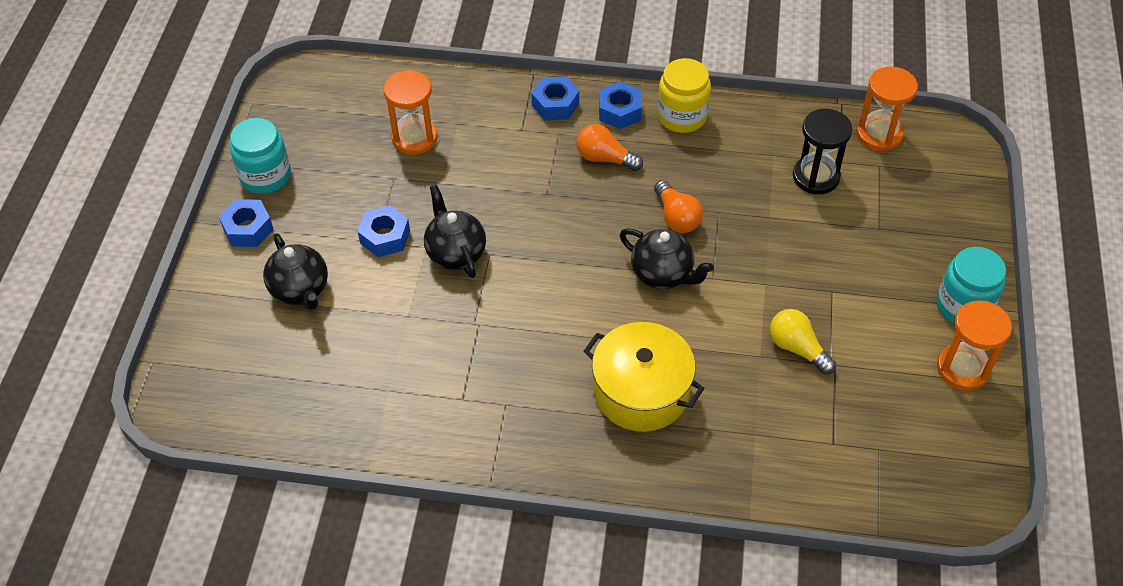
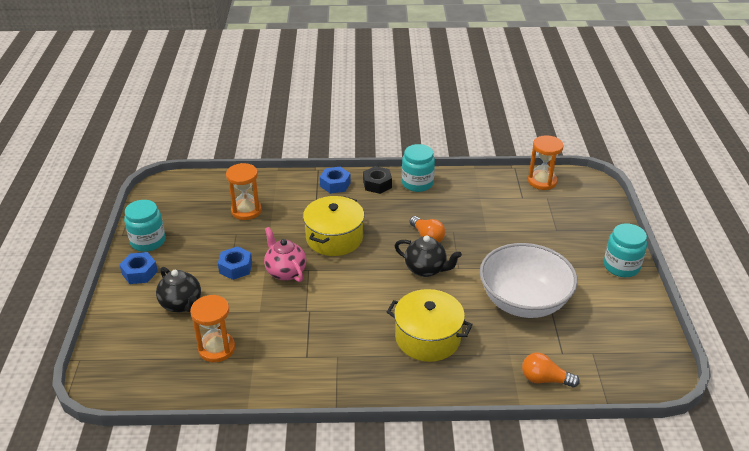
camera: 10 degrees left, 15 degrees down
(456, 253) = (285, 272): black teapot -> pink teapot
(537, 202) = (334, 238): none -> yellow pot
(605, 158) = (373, 210): orange light bulb -> orange light bulb (545, 379)
(619, 111) = (377, 184): blue nut -> black nut
(682, 116) = (417, 183): yellow jar -> turquoise jar
(797, 348) = (524, 301): yellow light bulb -> white bowl
(816, 177) = (509, 207): black hourglass -> none
(963, 369) = (632, 301): orange hourglass -> orange hourglass (216, 349)

